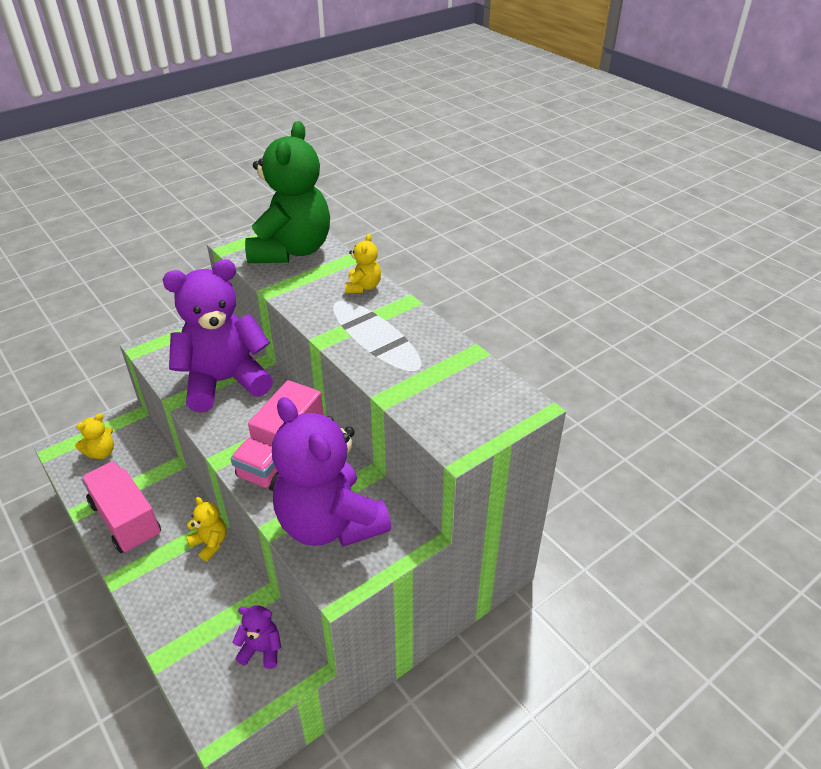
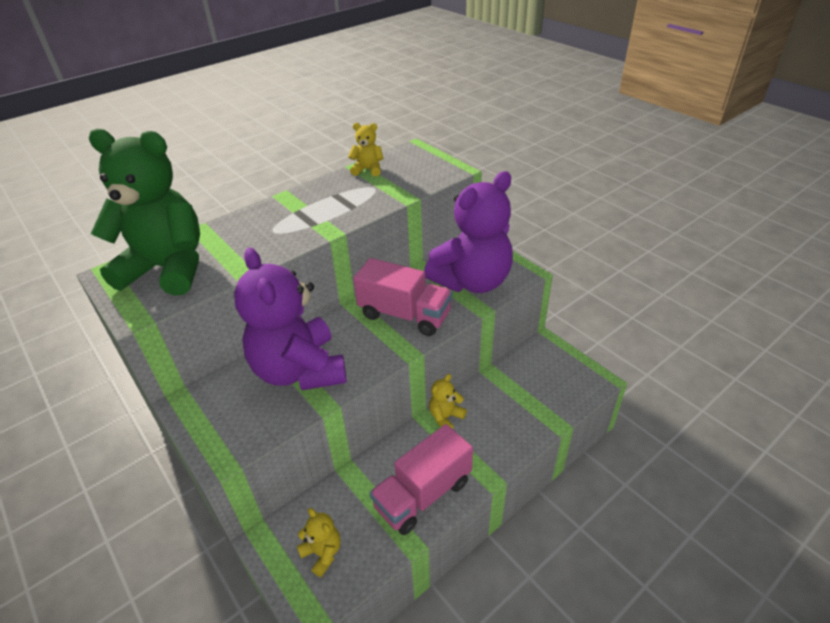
camera: 90 degrees left, 0 degrees up
(261, 649) = (537, 366): purple teddy bear -> none
(363, 287) = (254, 219): yellow teddy bear -> yellow teddy bear (368, 170)

